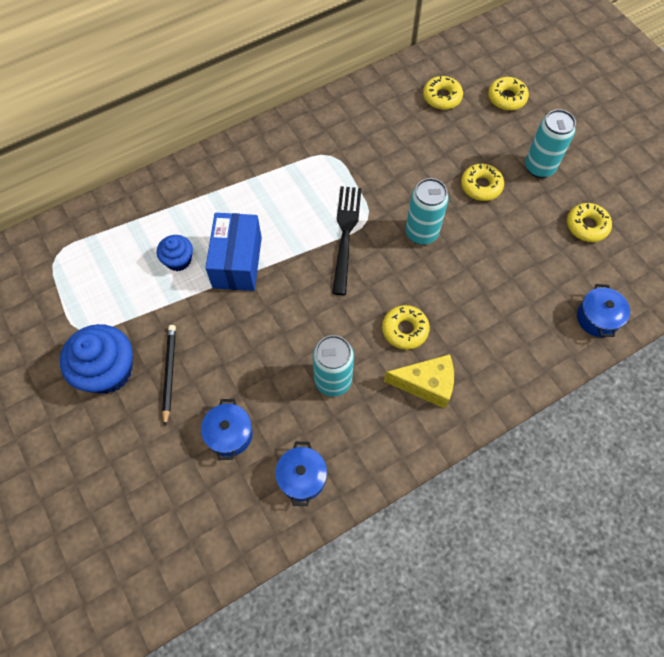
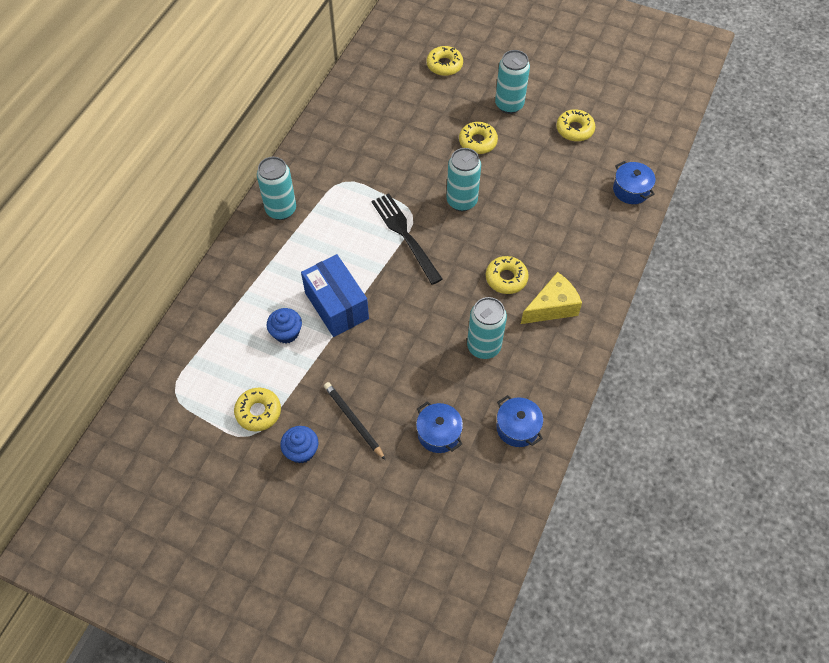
camera: 35 degrees left, 5 degrees down
(108, 371) = (301, 451): blue cupcake -> blue cupcake, size x0.56
(259, 151) = (281, 210): none -> turquoise can
(442, 97) = (394, 90): yellow donut -> yellow donut (258, 412)

